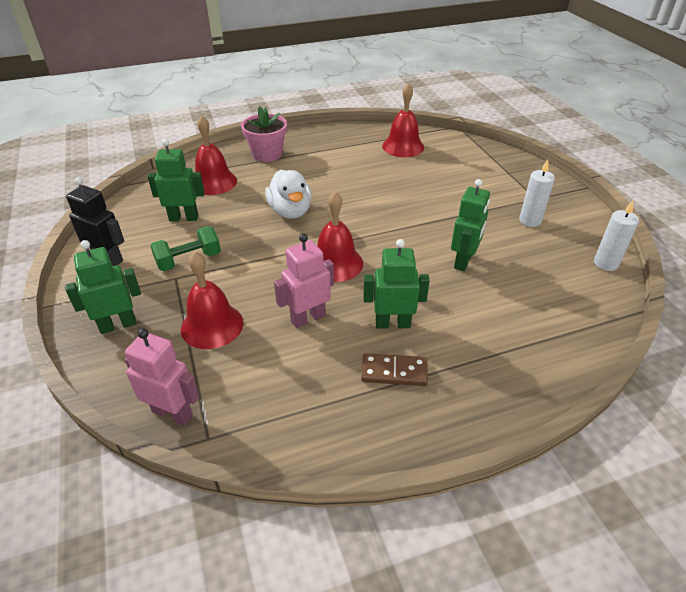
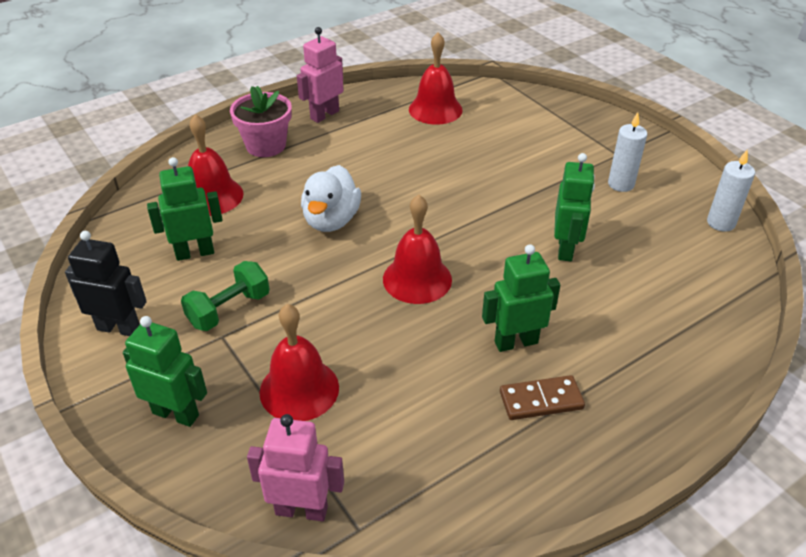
camera: 15 degrees left, 0 degrees up
(118, 325) = (176, 414): green robot -> green robot turned 60 degrees clockwise
(290, 211) = (331, 220): white duck -> white duck turned 45 degrees clockwise
(308, 318) = (413, 355): pink robot -> pink robot (324, 115)

